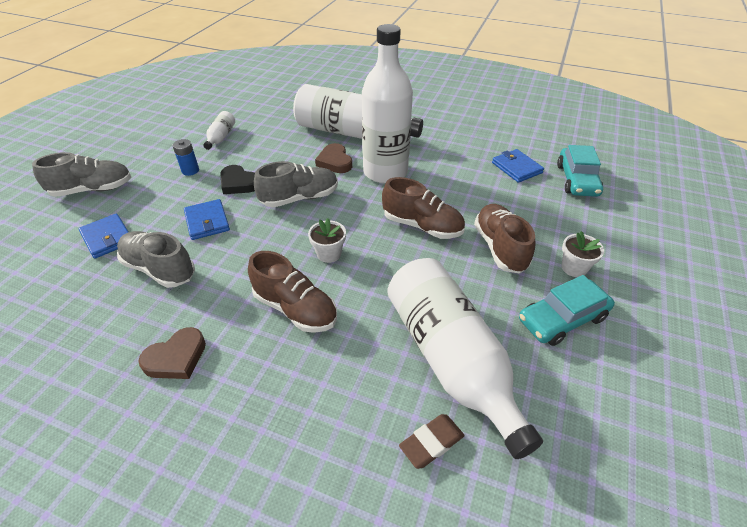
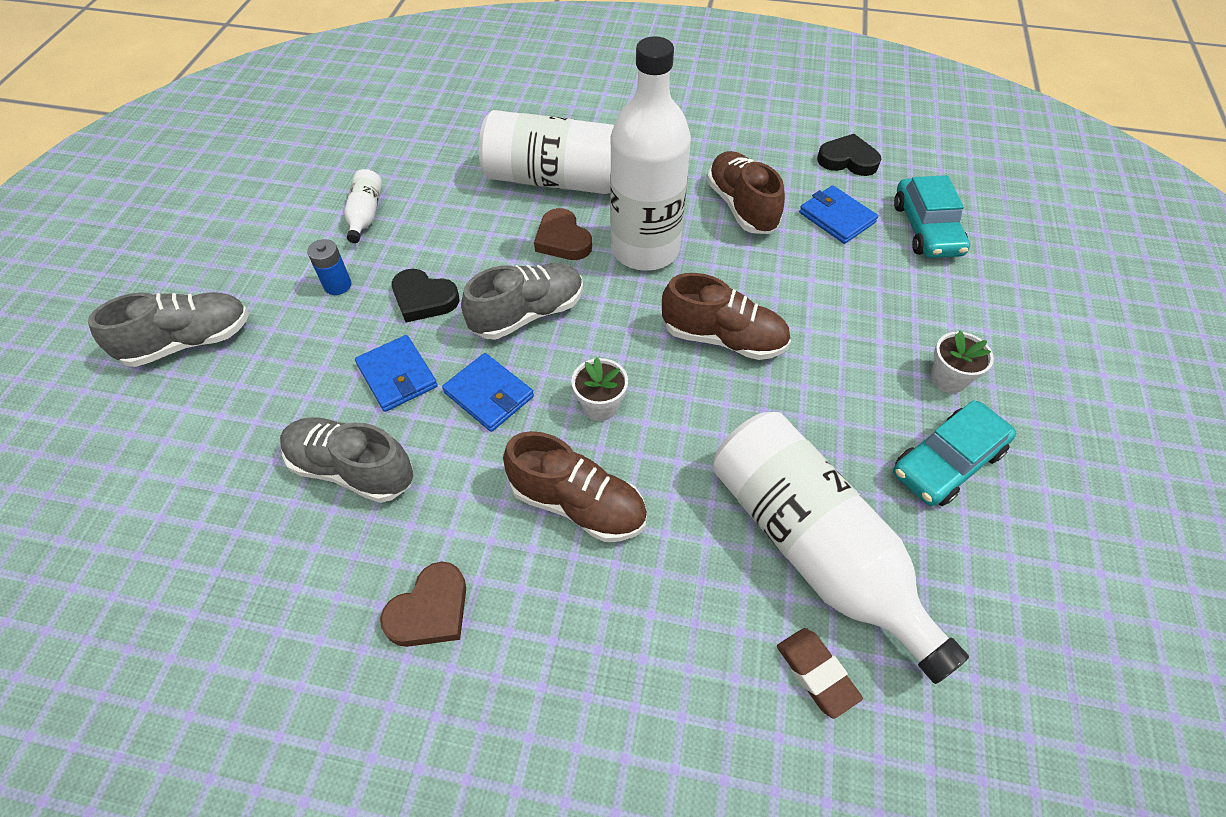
camera: 10 degrees left, 10 degrees up
(107, 238) = (248, 427): blue wallet -> blue wallet (489, 394)
(431, 443) = (816, 673): brown eraser -> brown eraser turned 75 degrees counterclockwise
(500, 248) = (841, 360): brown shoe -> brown shoe (741, 207)
(531, 138) = (847, 160): none -> black heart

